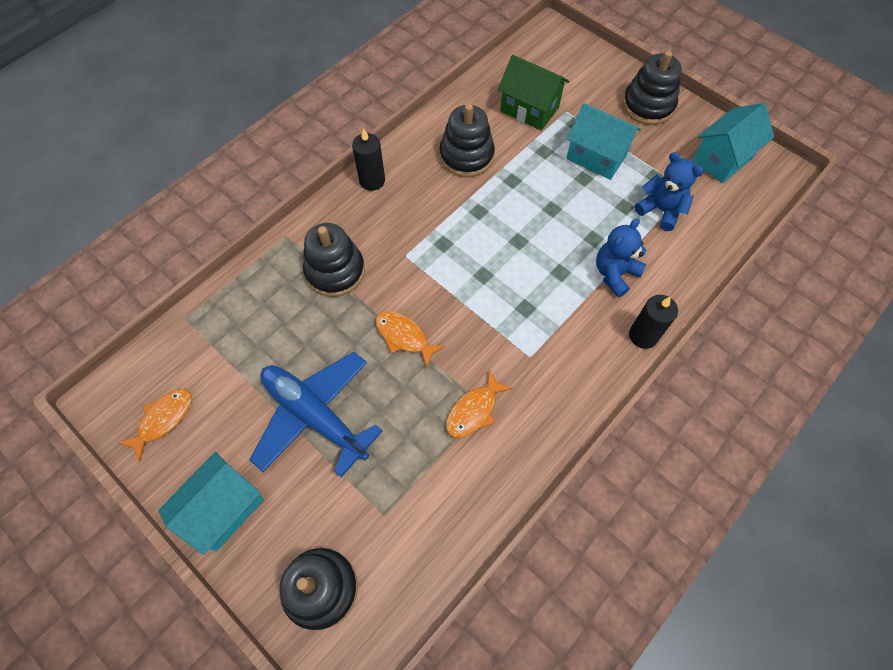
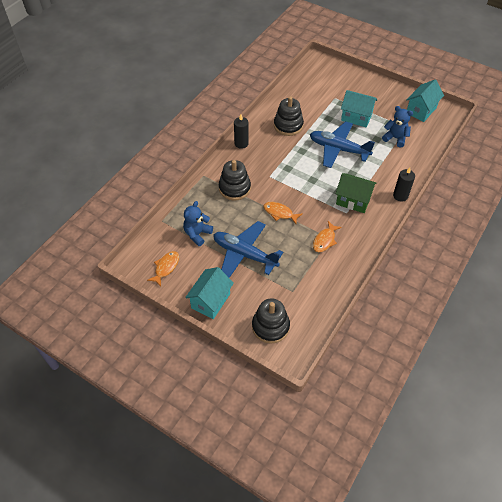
camera: 10 degrees left, 10 degrees down
(529, 109) = (315, 99): green house -> green house (353, 200)
(547, 218) = (338, 149): none -> blue plane
(615, 273) = (379, 170): blue teddy bear -> blue teddy bear (197, 234)
(648, 105) = (377, 90): black stacking toy -> none

